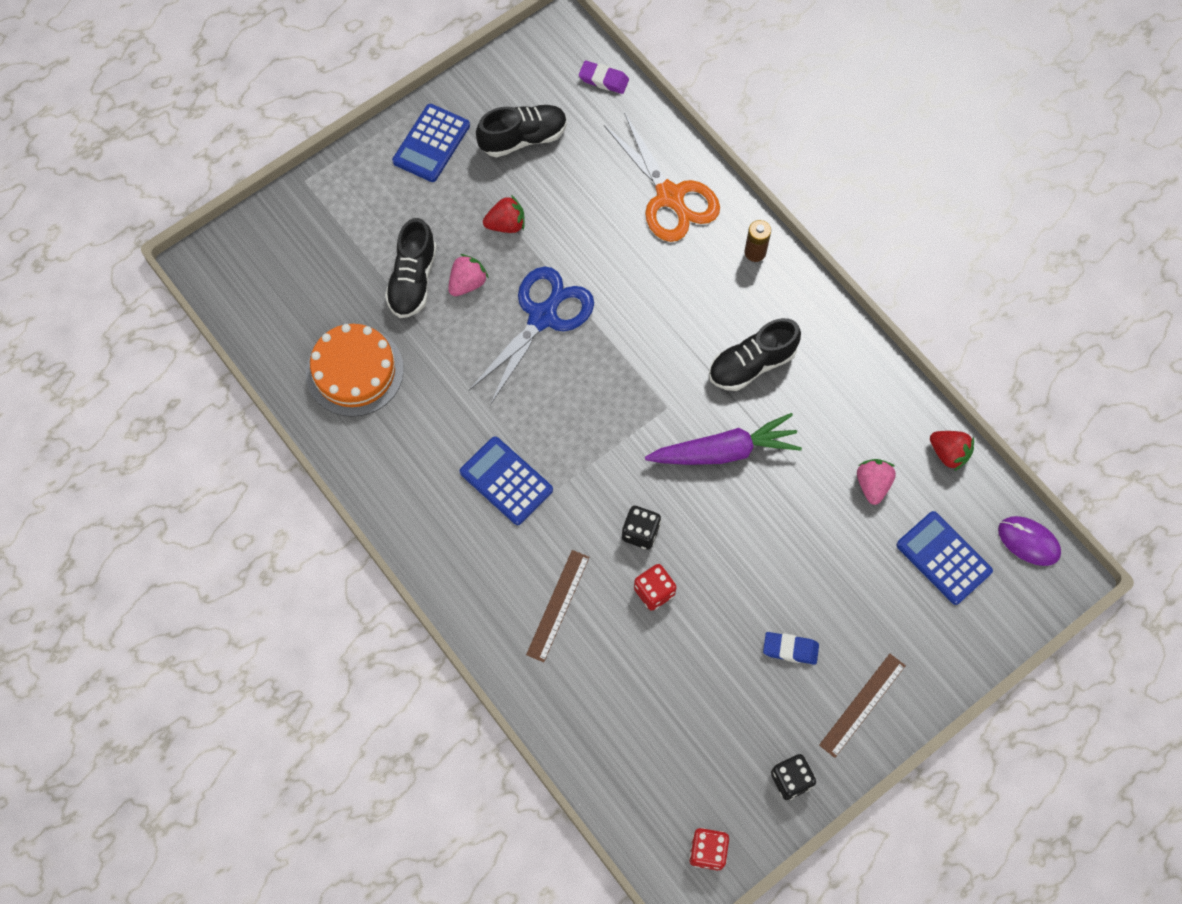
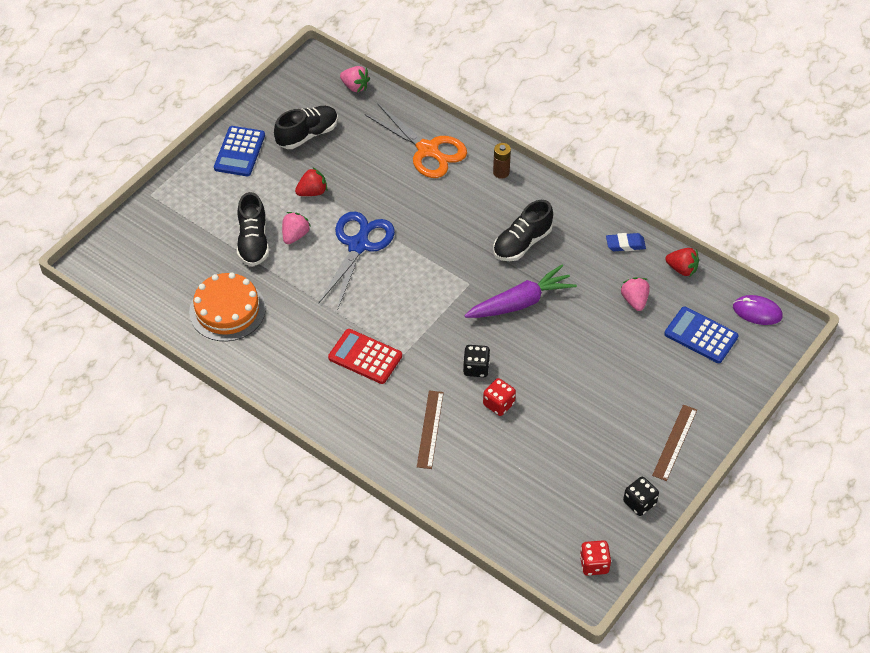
camera: 15 degrees left, 15 degrees down
(506, 481) = (365, 357): blue calculator -> red calculator
(603, 80) = (355, 86): purple eraser -> pink strawberry
(790, 649) = (610, 418): blue eraser -> blue eraser (625, 244)

